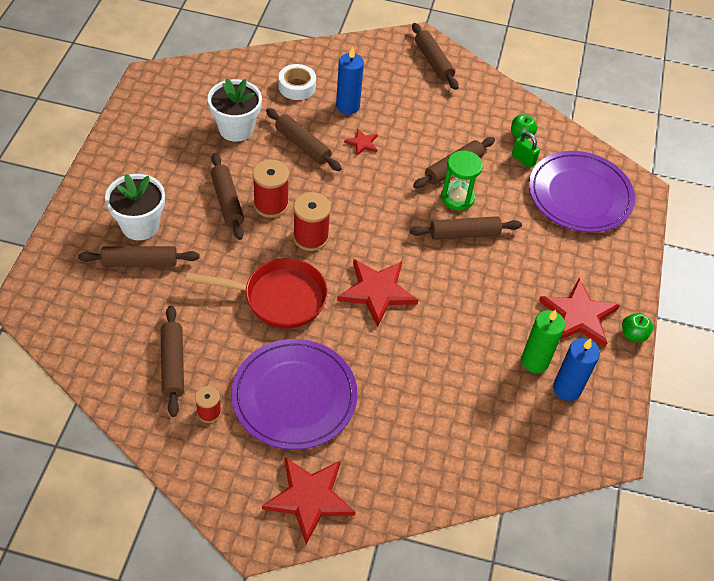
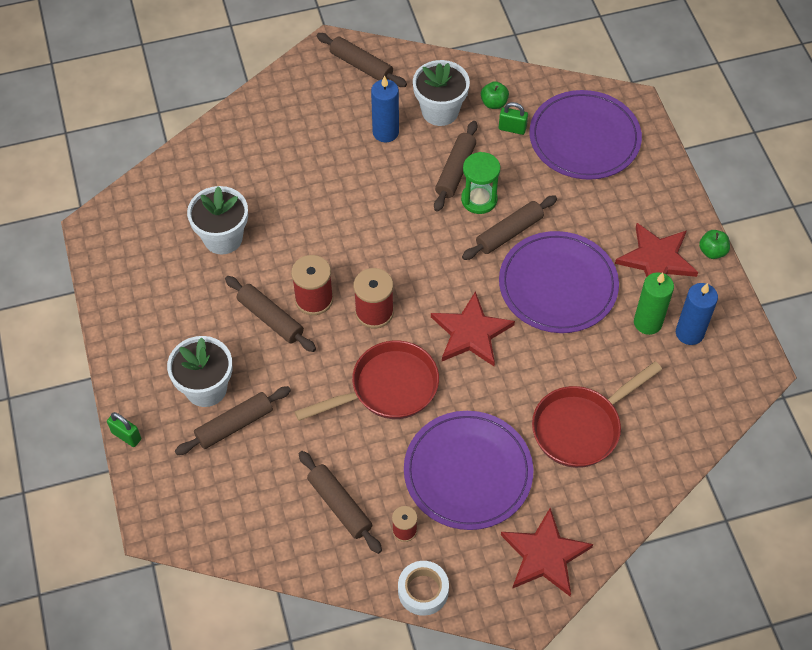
camera: 25 degrees left, 5 degrees up
(56, 228) = (126, 436): none -> green padlock
(297, 86) = (249, 161): white tape -> white tape (423, 591)
(302, 145) = (299, 221): brown rolling pin -> none
(347, 106) = (313, 157): blue candle -> blue candle (385, 132)
(362, 143) = (354, 189): red star -> none
(416, 413) = (581, 427): none -> red pan
(472, 120) = (440, 111): none -> white flower pot
(477, 293) = (558, 285): none -> purple plate

